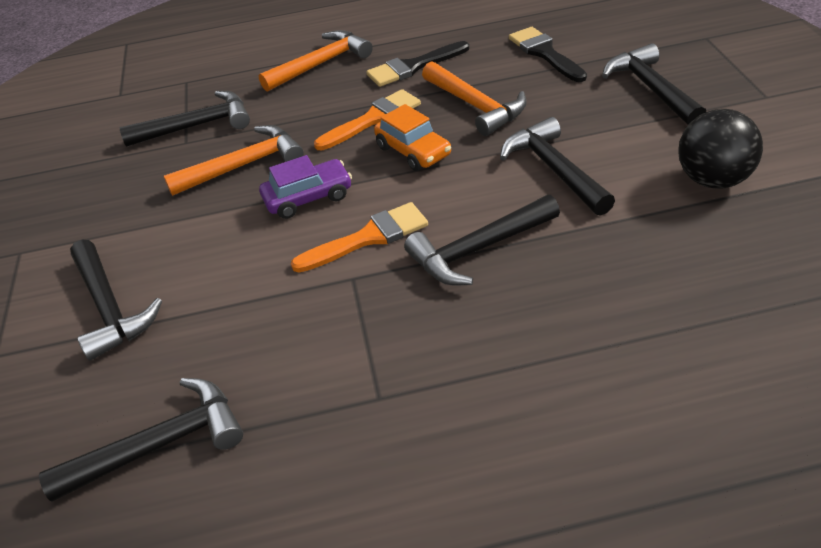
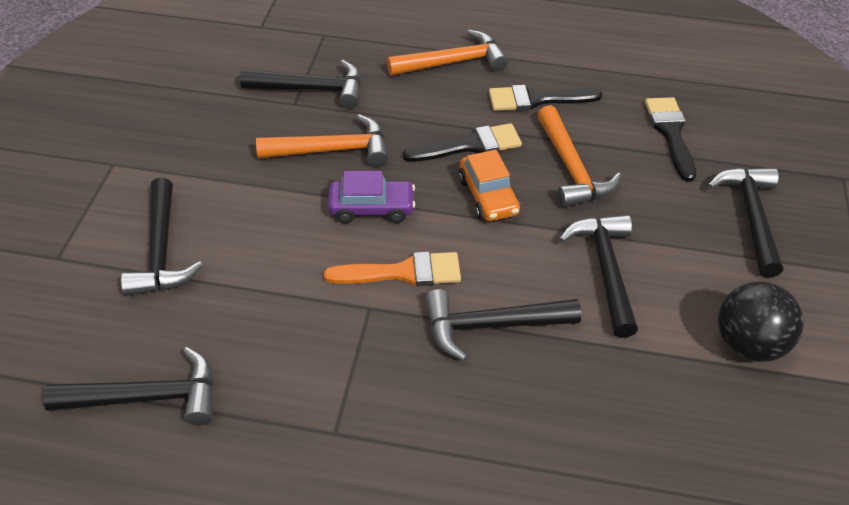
camera: 15 degrees right, 5 degrees up
(373, 119) = (470, 145): orange brush -> black brush

